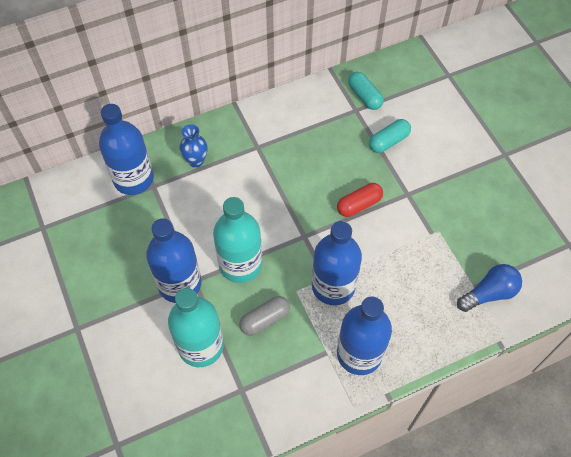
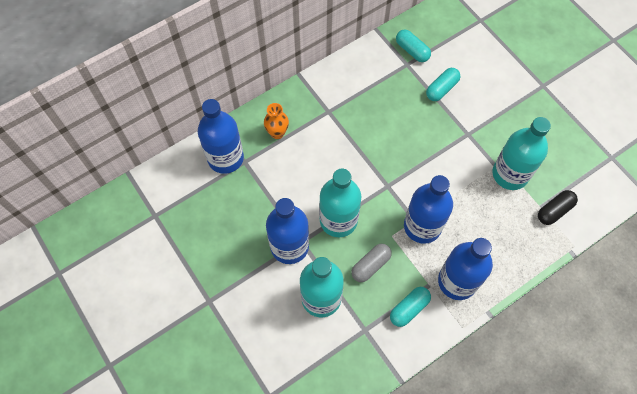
camera: 10 degrees left, 5 degrees up
(196, 161) = (277, 133): blue vase -> orange vase
(297, 375) = (409, 308): none -> turquoise capsule
(359, 204) = (428, 150): red capsule -> none
(446, 245) = (510, 174): none -> turquoise bottle
(489, 293) = (554, 210): blue light bulb -> black capsule

